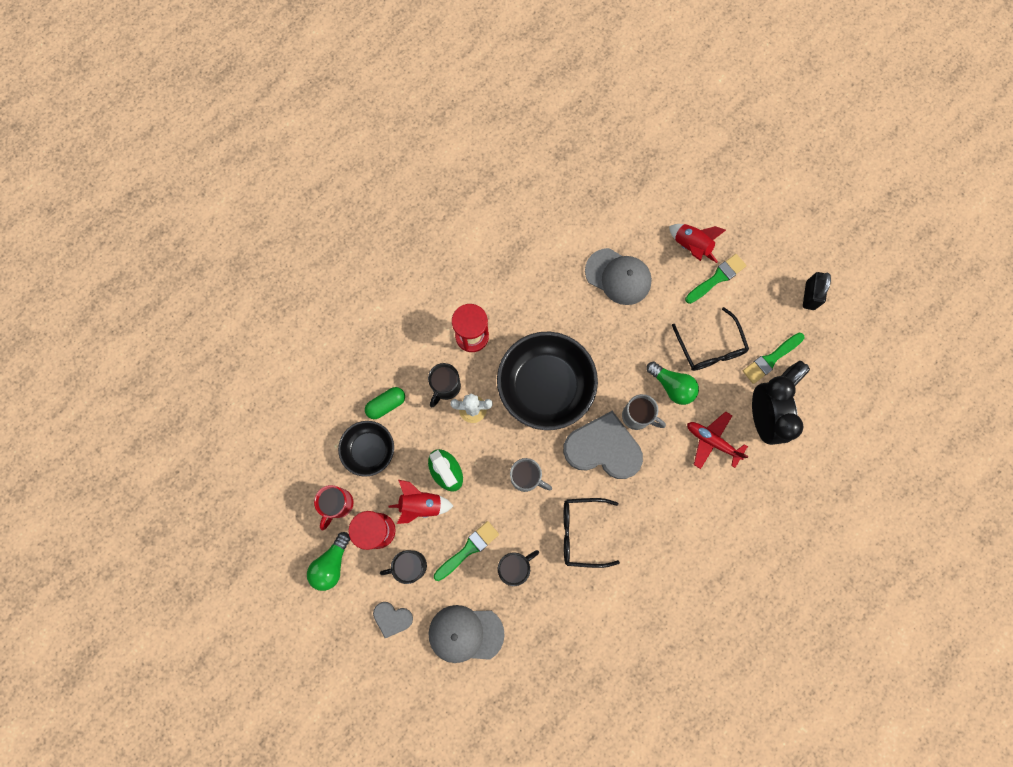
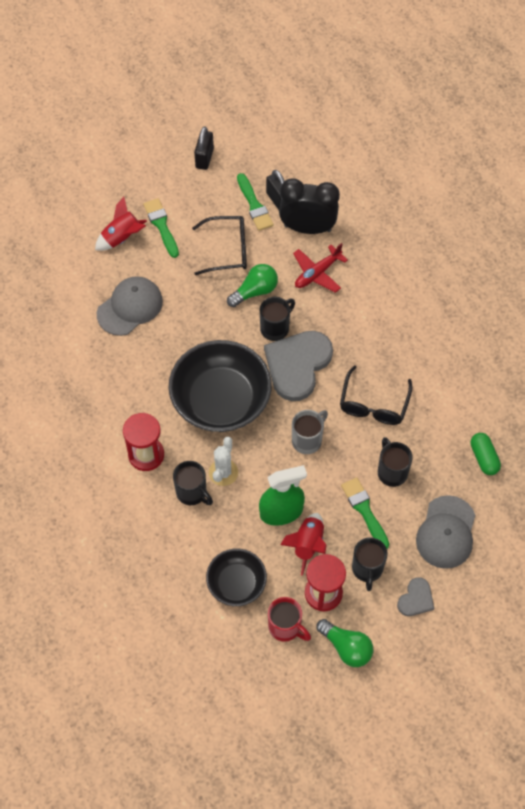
camera: 75 degrees left, 15 degrees down
(386, 404) = (192, 555): green capsule -> green capsule (484, 458)
(637, 416) = (275, 328): grey mug -> black mug
(810, 295) = (204, 158): black padlock -> black padlock turned 75 degrees clockwise

